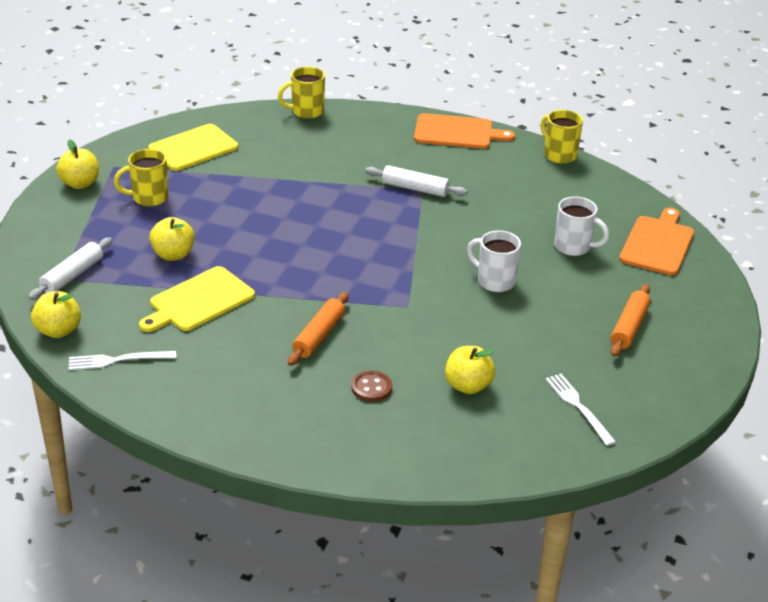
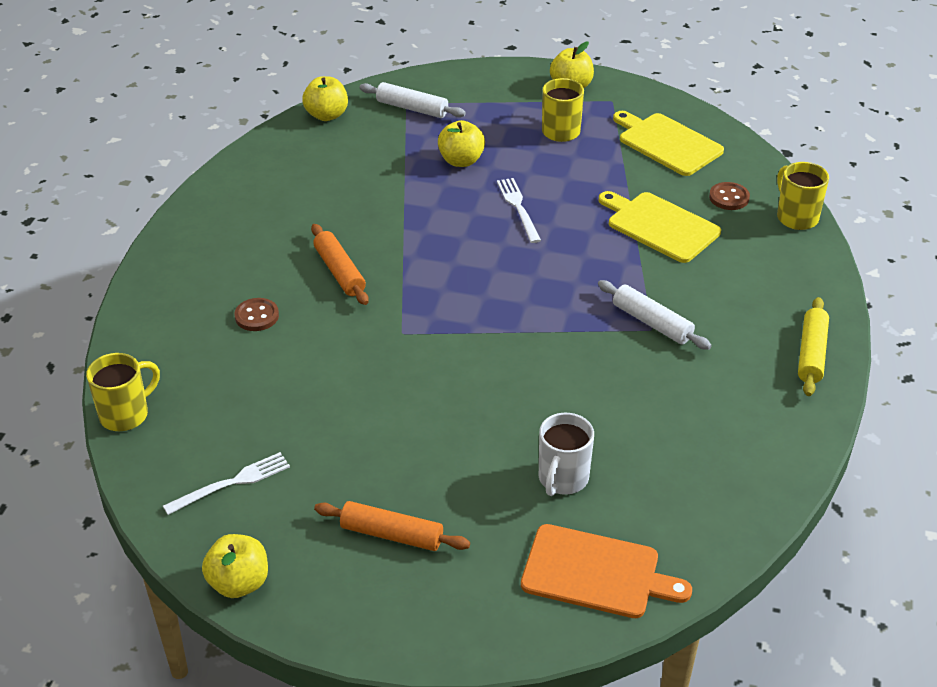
camera: 85 degrees right, 5 degrees up
(118, 360) = (287, 154): white fork -> white fork (518, 208)
(199, 301) = (385, 187): yellow cutting board -> yellow cutting board (660, 226)
(273, 134) = (729, 198): none -> brown button
(318, 335) = (340, 271): orange rolling pin -> orange rolling pin turned 45 degrees clockwise
(415, 188) = (651, 323): white rolling pin -> white rolling pin turned 60 degrees counterclockwise
(457, 132) = (811, 353): orange cutting board -> yellow rolling pin
(468, 386) = (264, 388): yellow apple -> yellow apple (239, 583)
(494, 281) = (466, 403): white mug -> none
(559, 155) = (798, 462): yellow mug -> yellow mug (126, 414)

